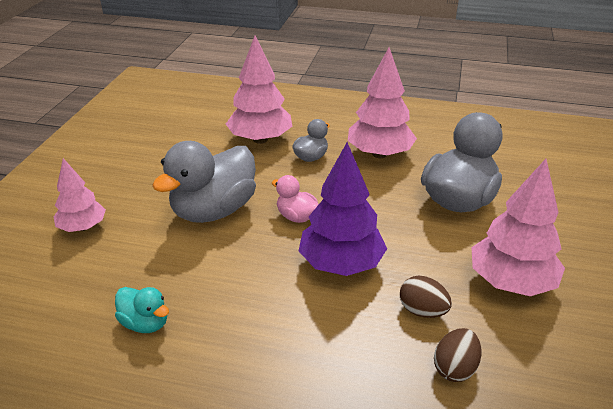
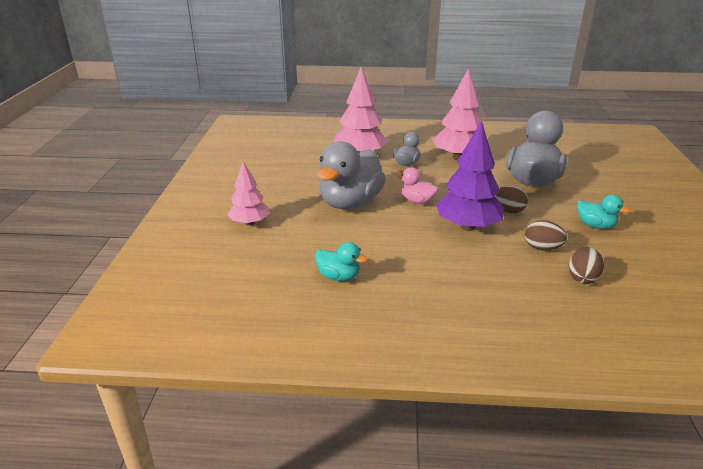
camera: 10 degrees left, 5 degrees down
(404, 244) = (507, 211): none -> brown egg
(510, 282) = (595, 225): pink tree -> turquoise duck

